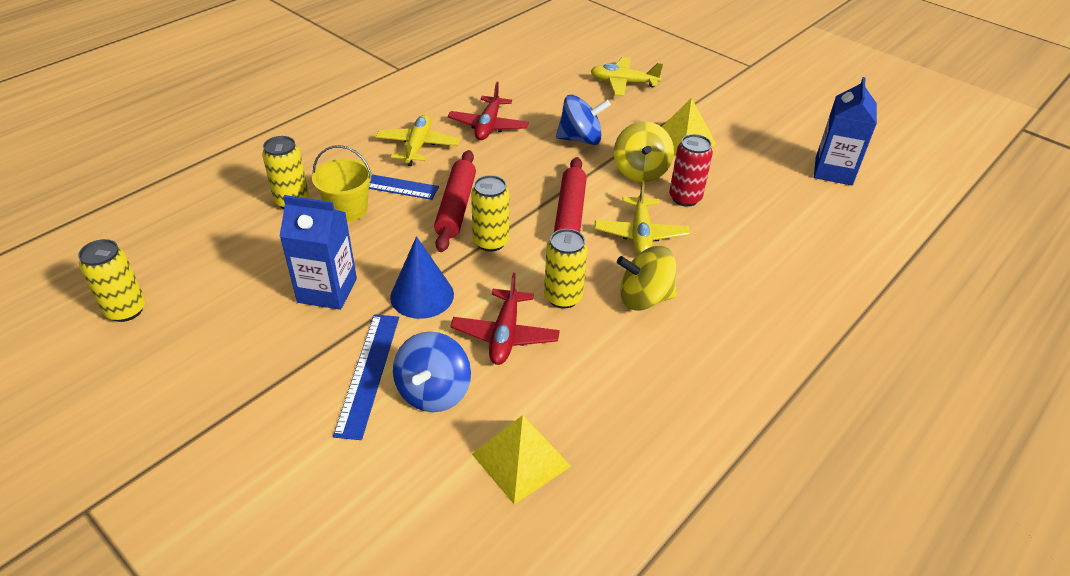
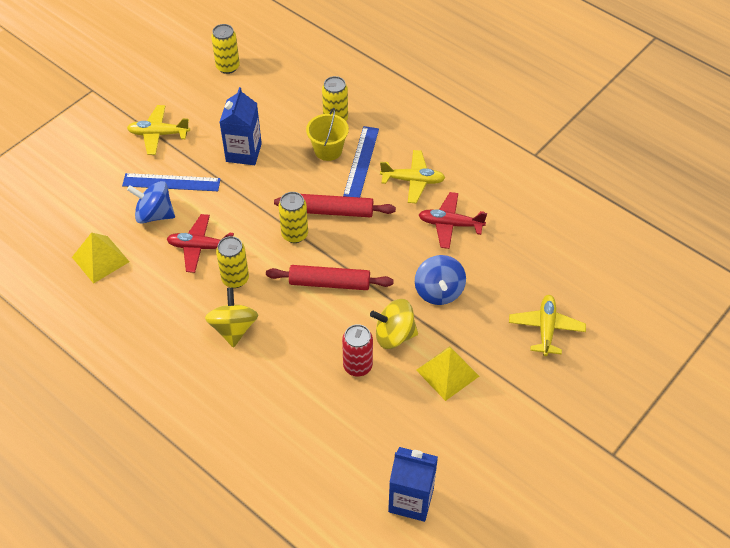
camera: 90 degrees right, 10 degrees up
(422, 295) = (238, 201): blue cone -> none
(640, 234) = (307, 330): yellow plane -> yellow plane (158, 134)

